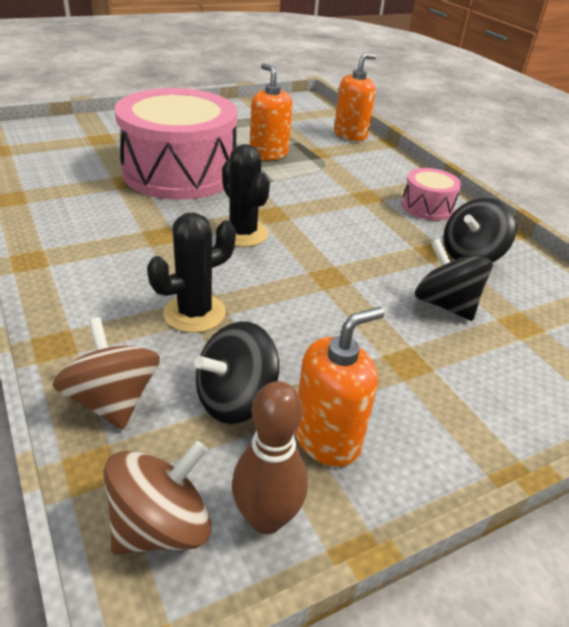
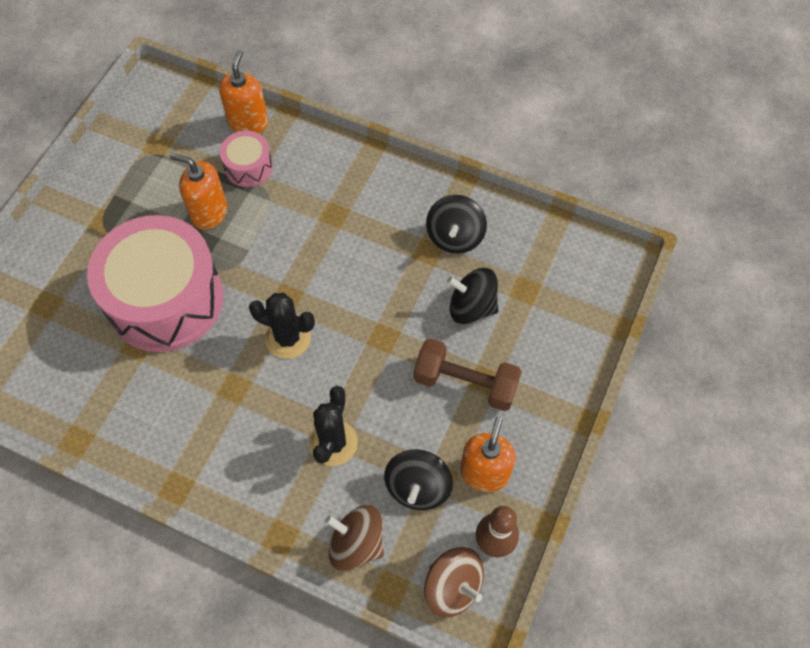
camera: 35 degrees left, 25 degrees up
(161, 525) = (453, 587): brown spinning top -> brown spinning top turned 120 degrees clockwise
(382, 352) = (465, 383): none -> brown dumbbell
(427, 207) = (387, 194): pink drum -> pink drum (248, 167)

